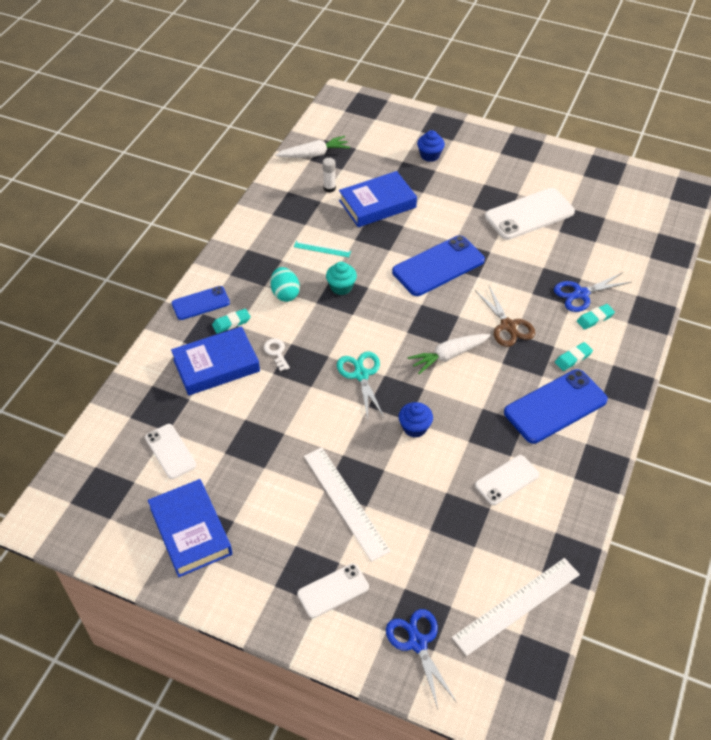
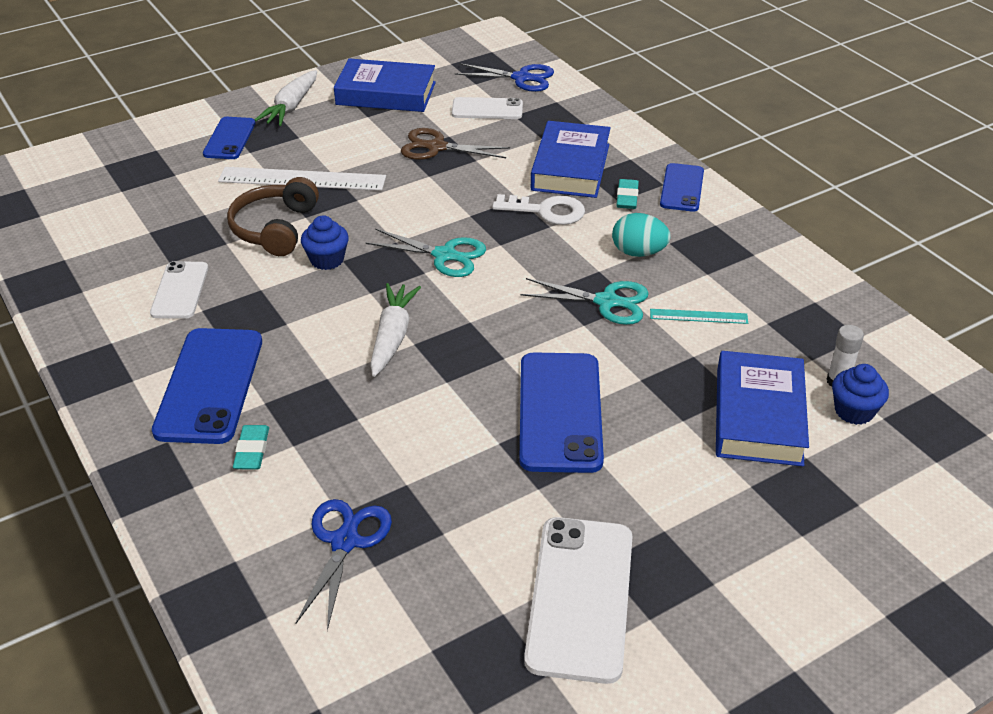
camera: 125 degrees right, 10 degrees down
(276, 352) = (546, 211): white key -> white key, size x1.58
(314, 154) = (946, 403): white carrot -> white carrot (291, 107)
(322, 249) = (698, 316): turquoise ruler -> turquoise ruler turned 45 degrees clockwise
(333, 590) = (229, 139): white phone -> blue phone
(341, 287) = (606, 302): turquoise cupcake -> turquoise scissors
(409, 477) = (275, 228): none -> brown headphones
(417, 643) = (122, 160): blue scissors -> blue scissors (521, 78)
(430, 155) = (853, 551): blue cupcake -> blue cupcake (854, 411)
(508, 326) = (377, 419): brown scissors -> brown scissors (436, 147)
(517, 605) = (63, 226): white ruler -> none
(595, 318) = (285, 524): turquoise eraser -> none

